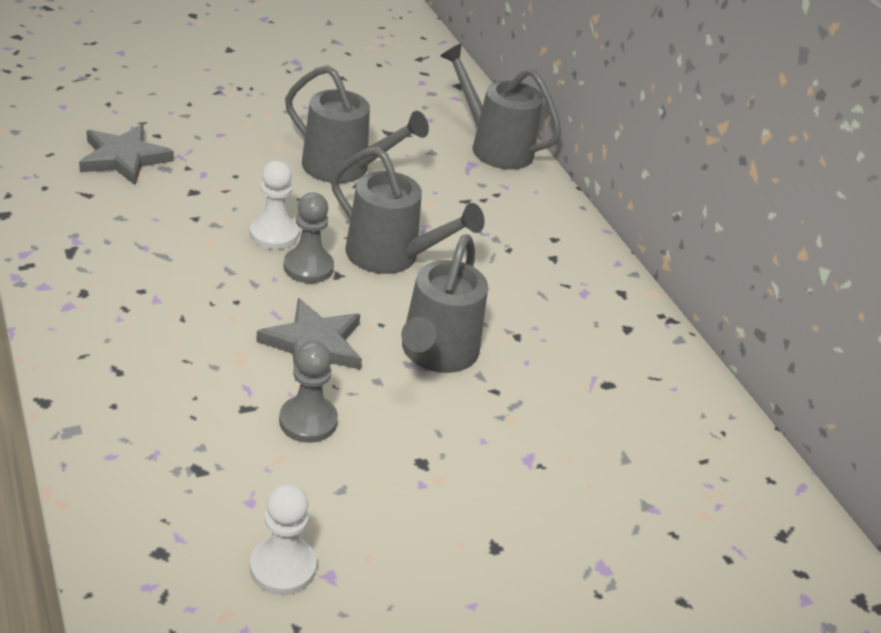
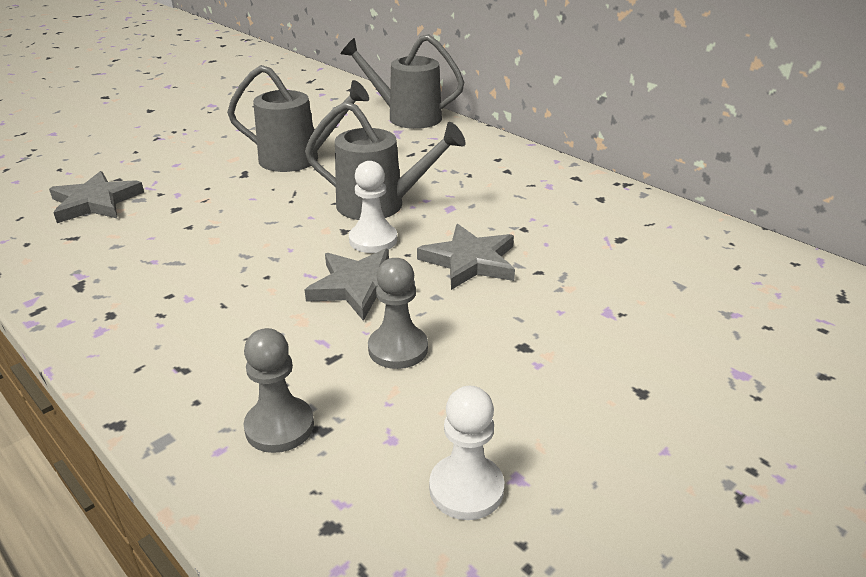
camera: 15 degrees left, 5 degrees down
(274, 234) = (268, 218): white pawn -> white pawn (373, 240)
(308, 267) = (315, 232): grey pawn -> grey pawn (279, 427)
(436, 354) = (470, 261): grey watering can -> grey star

